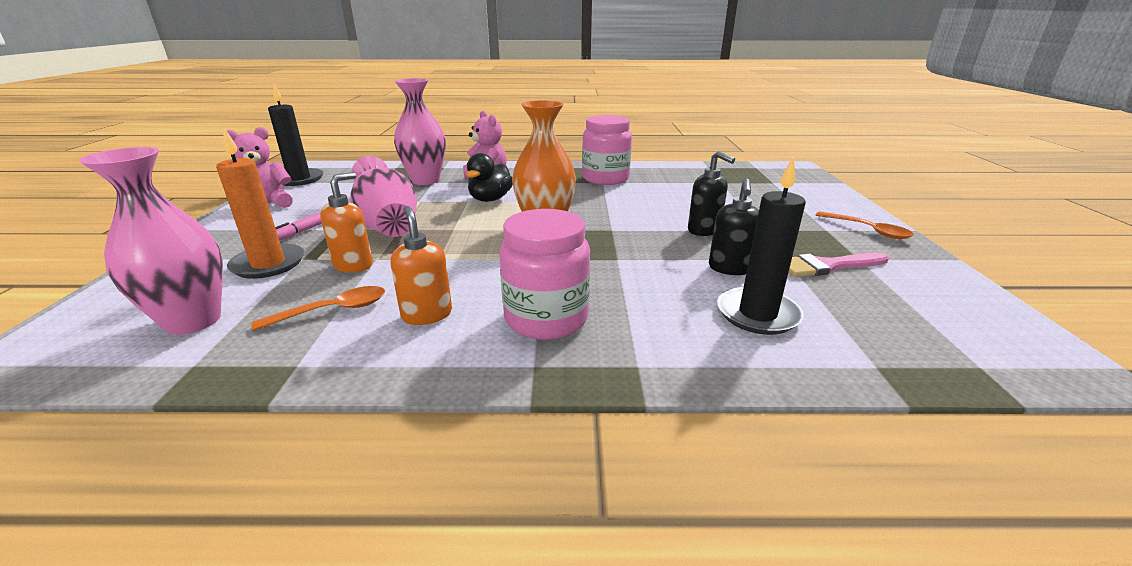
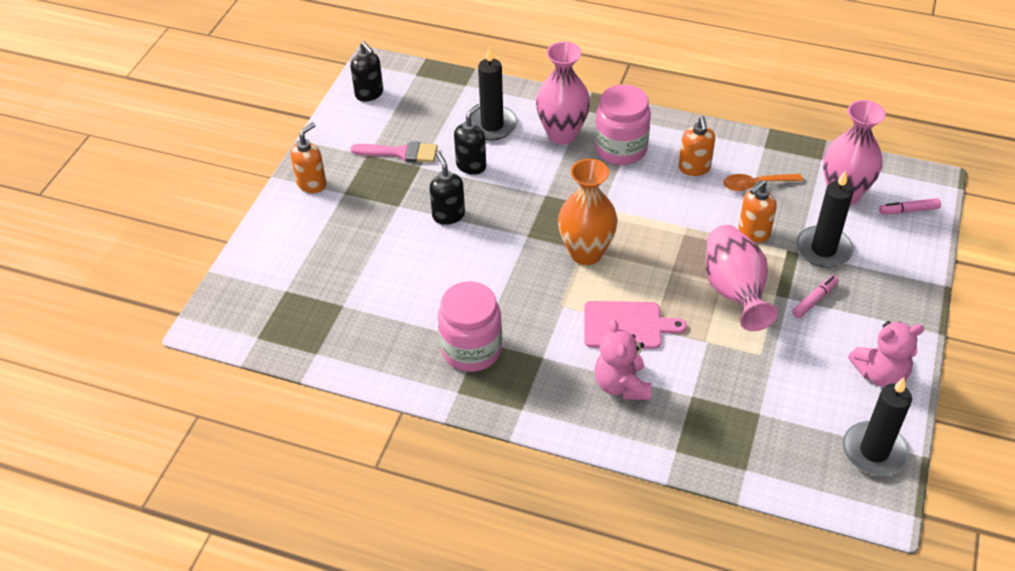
camera: 160 degrees left, 20 degrees up
(98, 318) = (909, 210): none -> pink marker
(268, 264) = (823, 249): orange candle -> black candle
(425, 180) = (701, 402): pink vase -> pink vase (562, 134)
(490, 199) = (626, 325): black duck -> pink cutting board
(868, 230) = (312, 184): orange spoon -> orange soap dispenser
(986, 321) = (369, 94): none -> black soap dispenser

